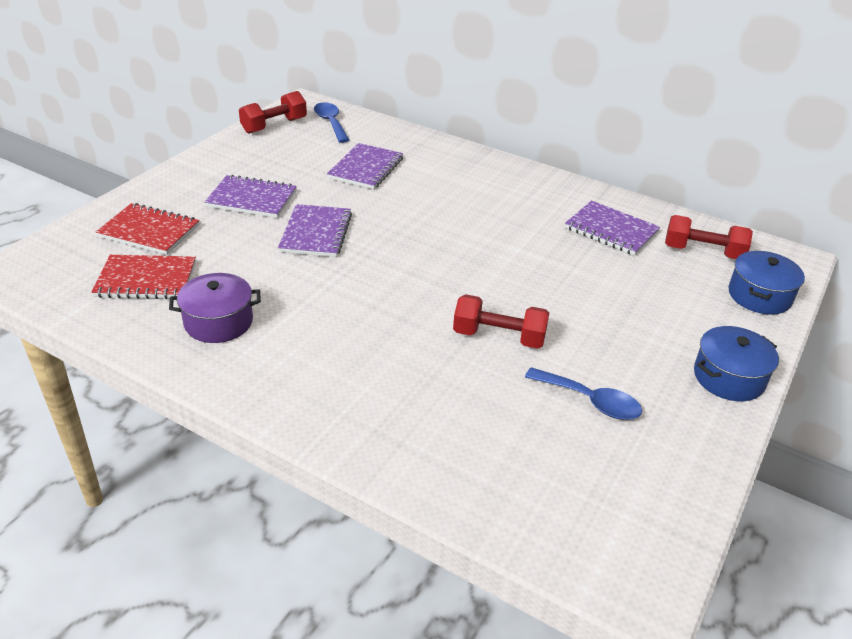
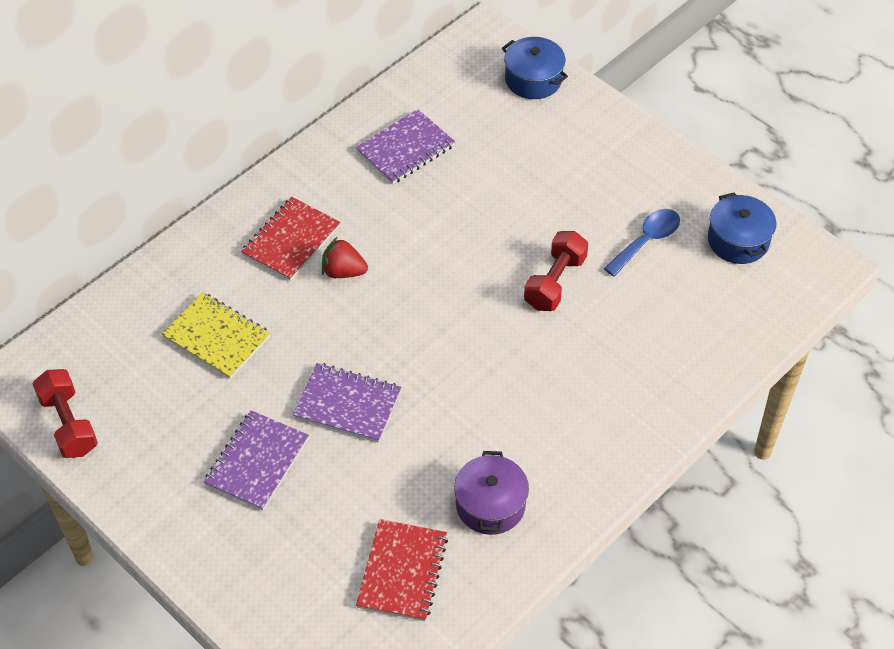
camera: 75 degrees left, 15 degrees up
(149, 231) = (303, 571): red notebook -> red notebook (291, 240)
(331, 123) = (82, 359): blue spoon -> none
(366, 168) = (217, 337): purple notebook -> yellow notebook
(455, 215) = (343, 271): none -> red strawberry
(703, 252) = (459, 92): red dumbbell -> none
(729, 377) = (633, 142): blue pot -> blue pot (738, 240)

